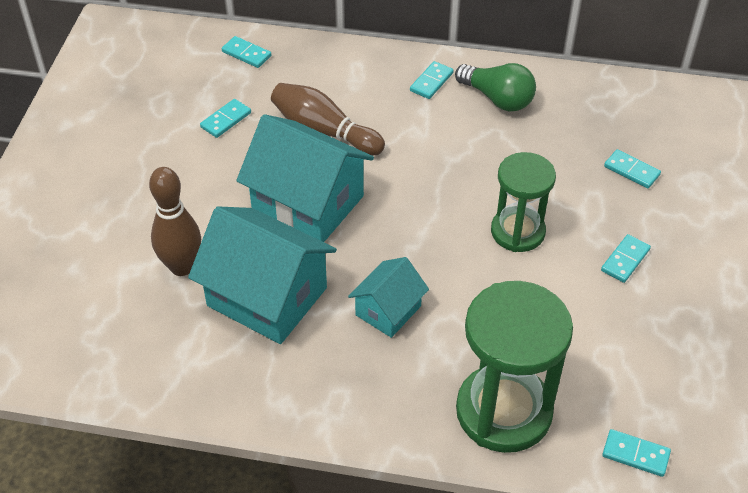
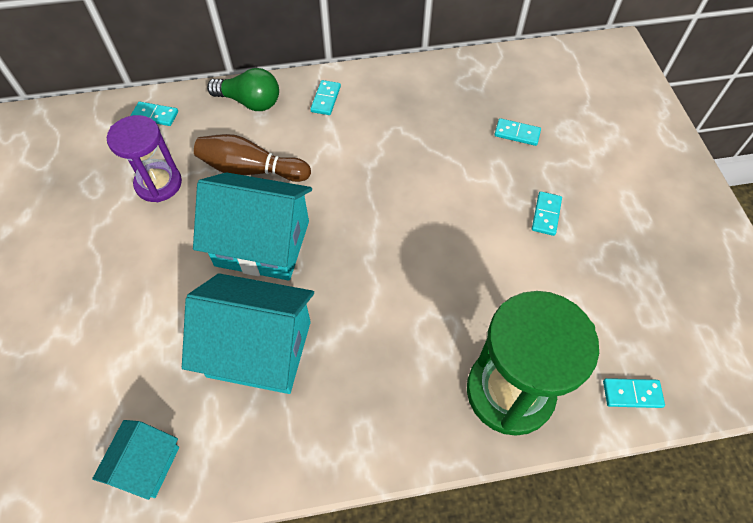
camera: 20 degrees left, 10 degrees up
(182, 267) = (168, 344): brown bowling pin -> none
(226, 120) = (158, 184): turquoise domino -> purple hourglass
(388, 310) = (373, 326): turquoise house -> turquoise house (146, 464)
(497, 99) = (385, 99): green light bulb -> green light bulb (250, 102)
(517, 231) = (451, 215): green hourglass -> none

